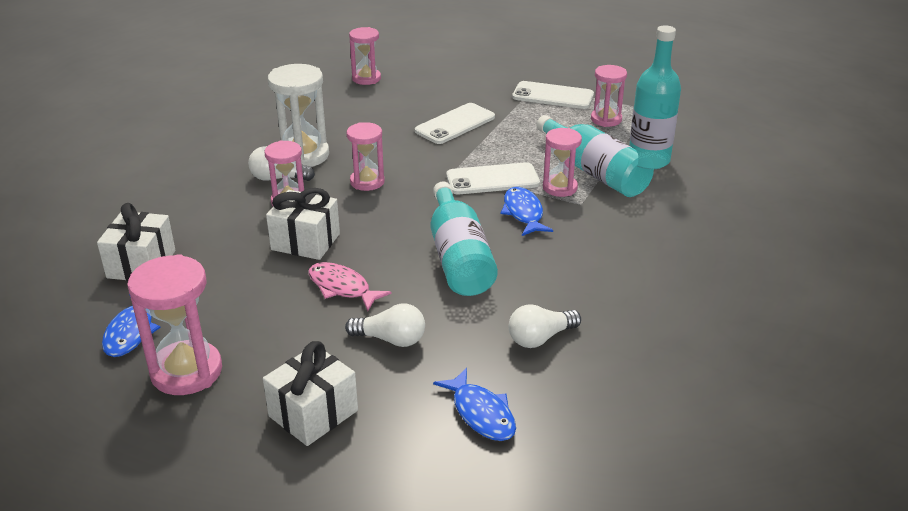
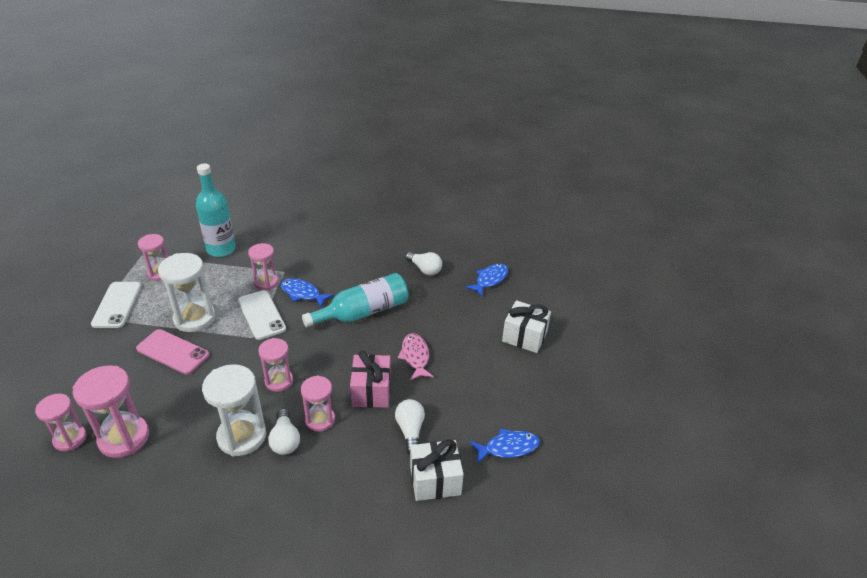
camera: 110 degrees left, 5 degrees up
(186, 371) = (525, 402): pink hourglass -> pink hourglass (124, 438)
(305, 242) = (371, 391): white gift -> pink gift
(342, 288) = (415, 356): pink fish -> pink fish turned 150 degrees clockwise
(391, 339) = (453, 323): white light bulb -> white light bulb (410, 431)
(455, 124) = (173, 352): white phone -> pink phone
(507, 137) = (194, 318): none -> white hourglass
(523, 213) = (302, 293): blue fish -> blue fish turned 60 degrees clockwise
(595, 172) = (242, 270): turquoise bottle -> none

